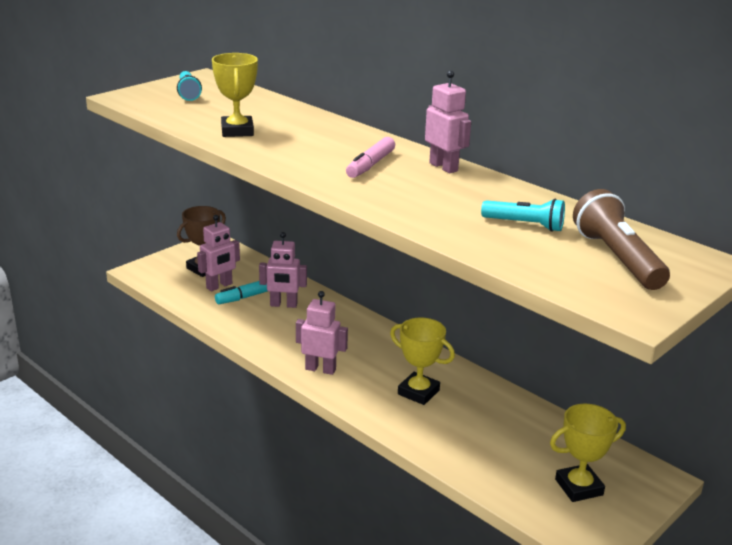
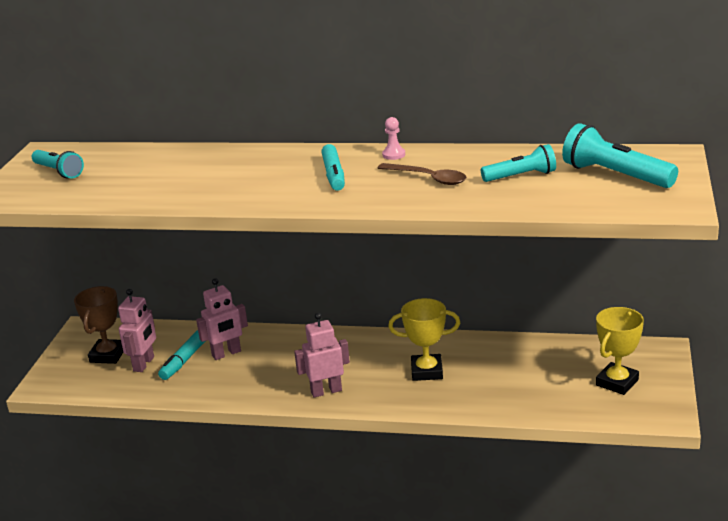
camera: 30 degrees left, 0 degrees up
(237, 131) = (169, 189): yellow trophy -> none
(370, 165) = (333, 175): pink marker -> turquoise marker
(441, 196) = (428, 178): none -> brown spoon
(443, 167) = (393, 155): pink robot -> pink pawn
(617, 258) = (615, 175): brown flashlight -> turquoise flashlight

